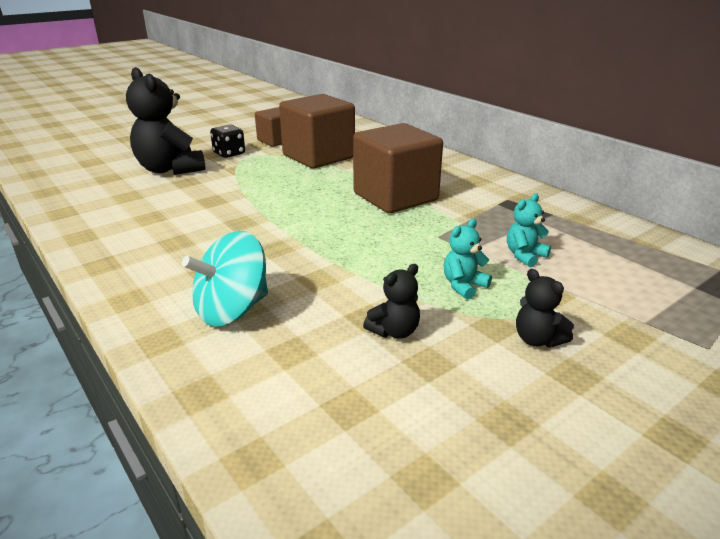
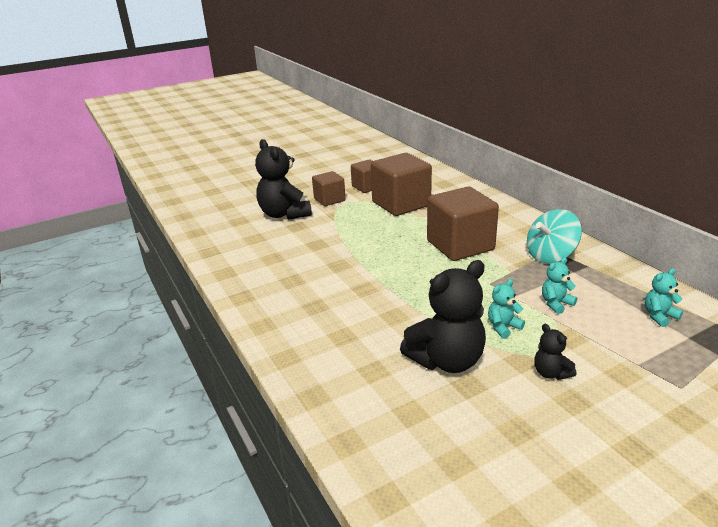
camera: 10 degrees right, 0 degrees up
(229, 154) = (329, 199): black dice -> brown cube
(232, 310) = (333, 337): turquoise spinning top -> turquoise spinning top (550, 255)
(394, 331) = (447, 360): black teddy bear -> black teddy bear, size x2.11
(652, 265) = (659, 316): none -> turquoise teddy bear

